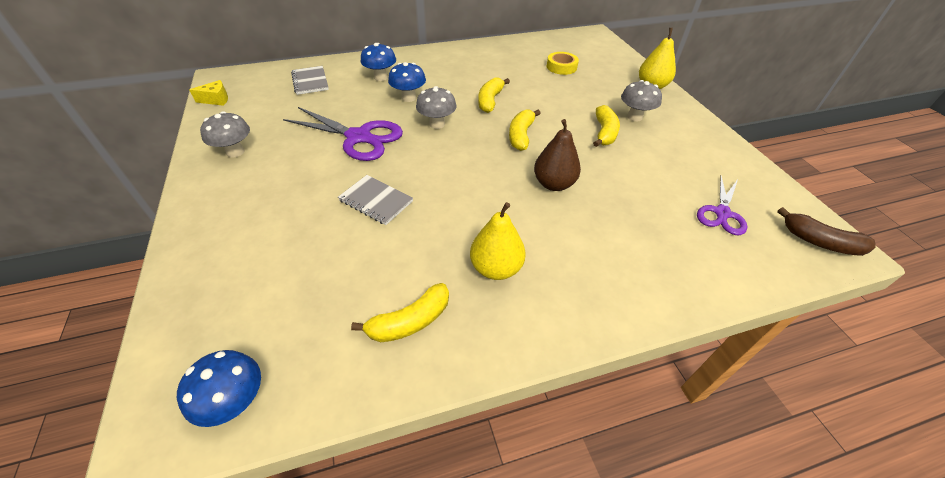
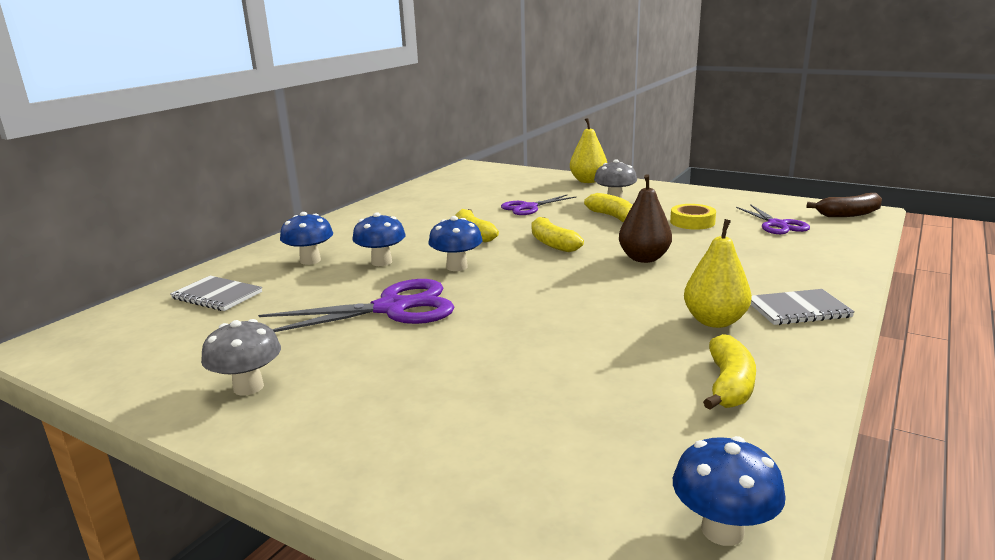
camera: 40 degrees left, 25 degrees down
(216, 100) = (93, 363): yellow cheese -> none
(376, 201) = (520, 338): grey notebook -> grey notebook (798, 310)
(437, 124) = (457, 267): grey mushroom -> blue mushroom
(561, 67) = (489, 193): yellow tape -> yellow tape (692, 222)
(564, 93) = (528, 207): none -> purple scissors

